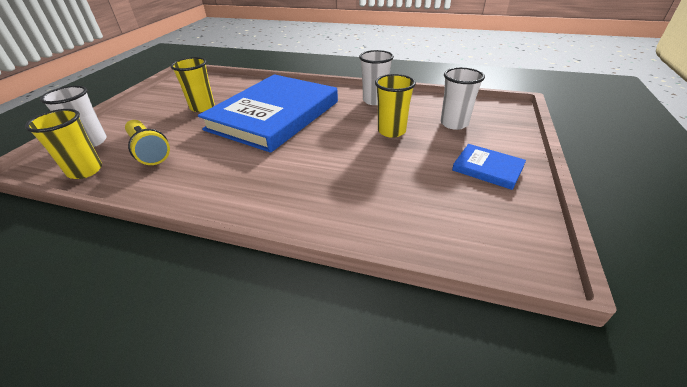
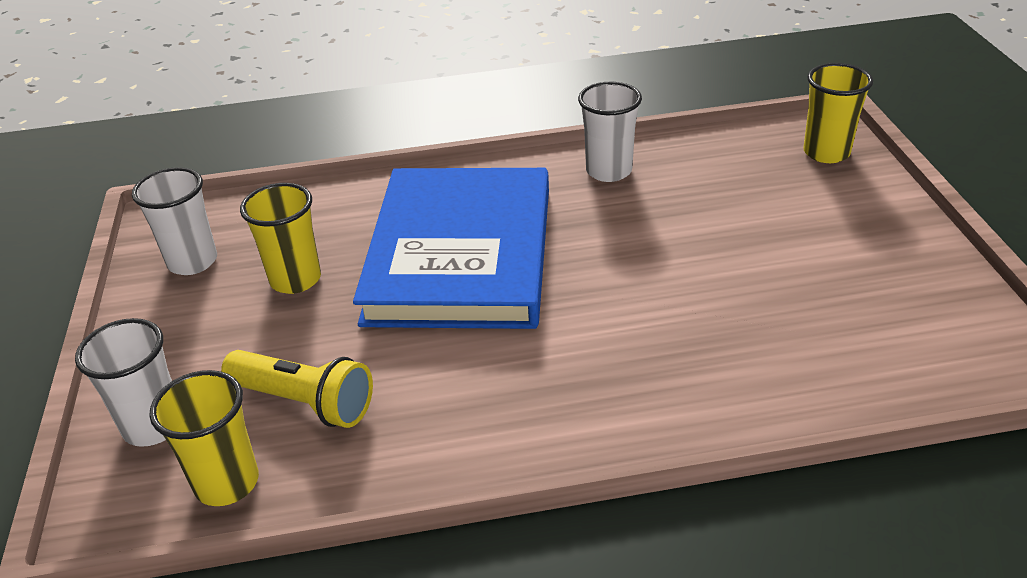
camera: 25 degrees left, 0 degrees up
(391, 131) = (691, 225): yellow cup -> yellow cup (826, 152)
(454, 123) = (772, 181): white cup -> white cup (192, 262)
(487, 168) = (877, 247): blue book -> none

